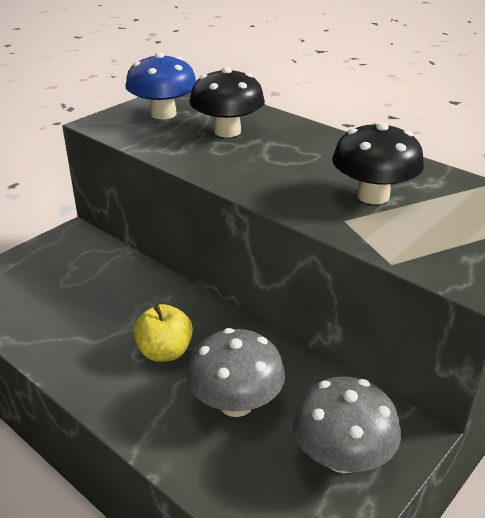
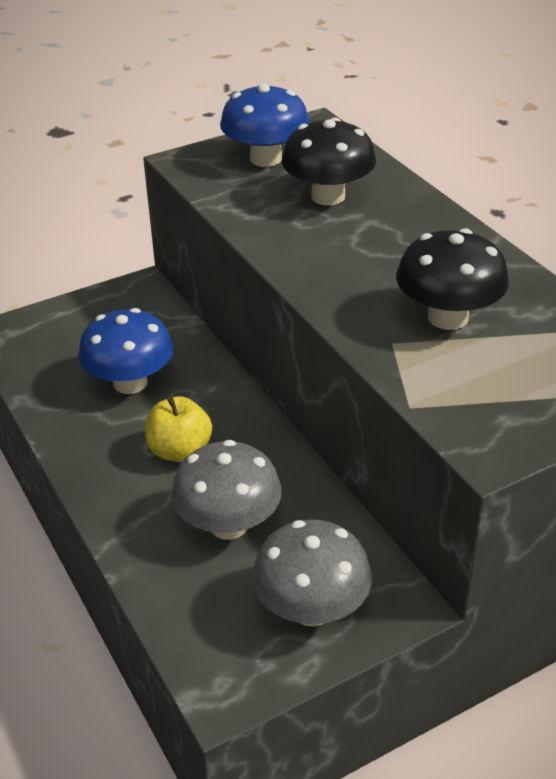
camera: 20 degrees right, 5 degrees up
(97, 307) = (130, 383): none -> blue mushroom

